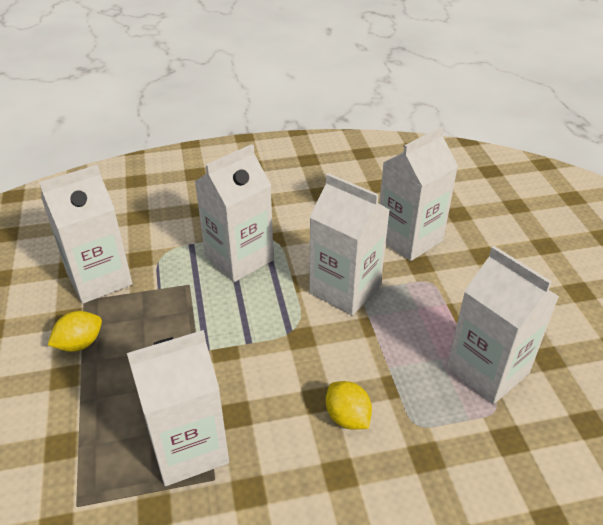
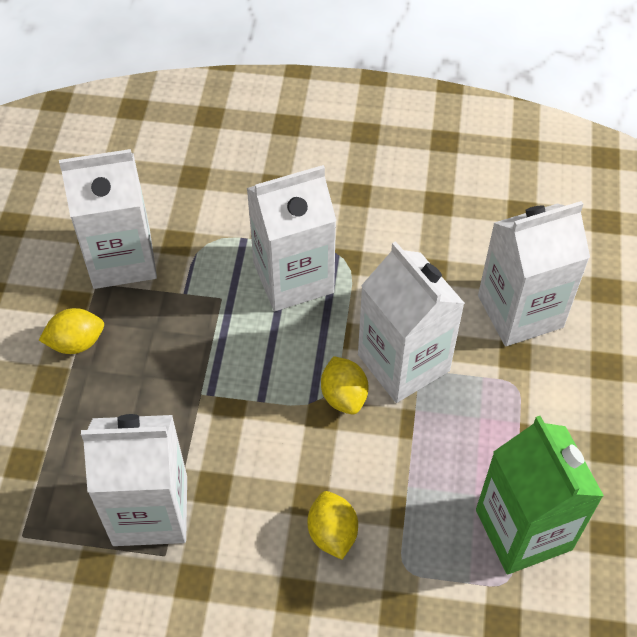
camera: 20 degrees right, 15 degrees up
(311, 322) = (344, 396): none -> yellow lemon
(487, 370) = (523, 529): white carton -> green carton

